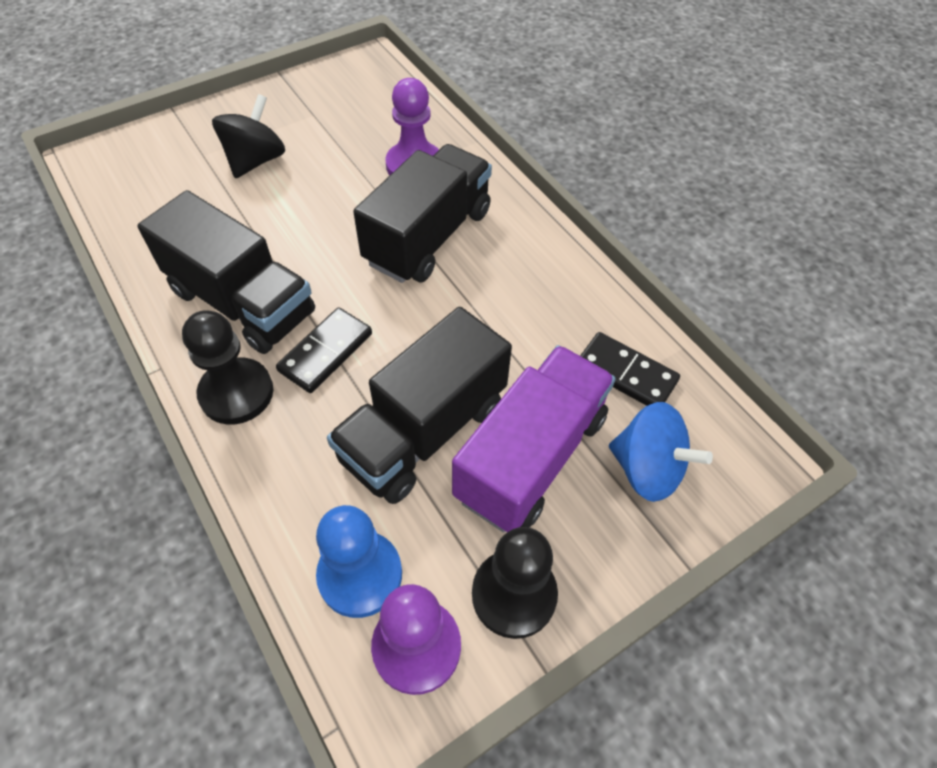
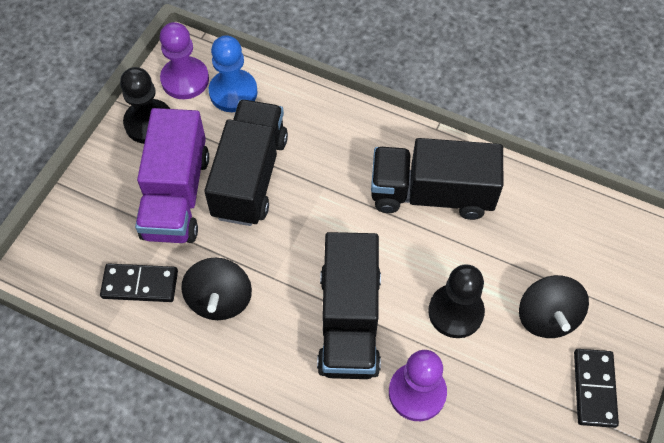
camera: 150 degrees right, 5 degrees up
(236, 393) = (377, 139): black pawn -> black pawn (455, 312)
(326, 352) = (347, 191): black domino -> black domino (594, 389)
(544, 315) = (220, 299): none -> black spinning top
(647, 469) = (101, 225): blue spinning top -> none

